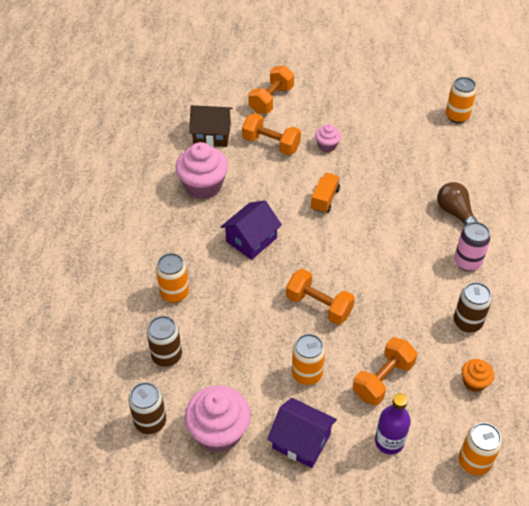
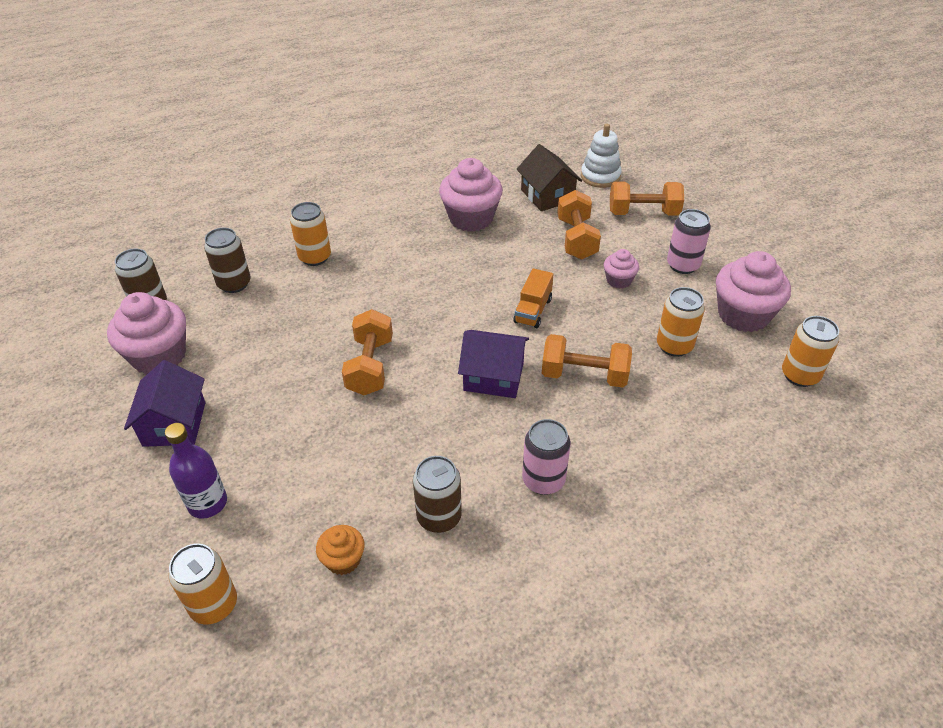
camera: 60 degrees right, 5 degrees down
(214, 99) = (600, 176): none -> white stacking toy
(251, 240) = (425, 279): purple house -> purple house (493, 376)
(307, 374) = (268, 393): orange can -> orange can (674, 346)
(325, 199) = (533, 310): orange truck -> orange truck turned 120 degrees clockwise
(335, 110) = (683, 265): none -> pink can
(383, 379) = (296, 463): orange dumbbell -> orange dumbbell (584, 375)
(396, 110) = (743, 315): none -> pink cupcake
(455, 213) = (619, 437): brown light bulb -> none

